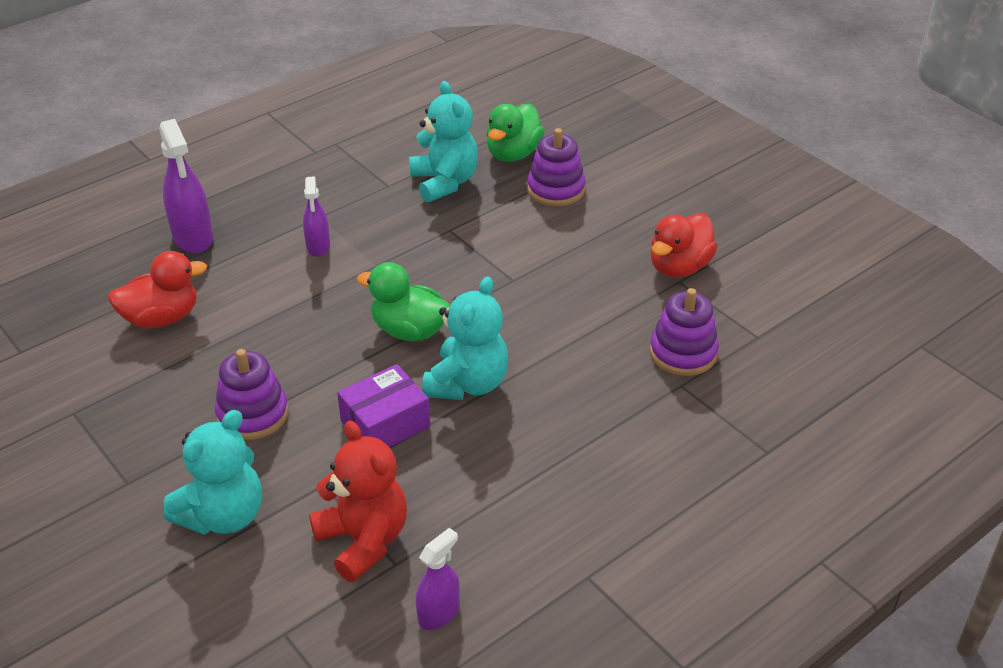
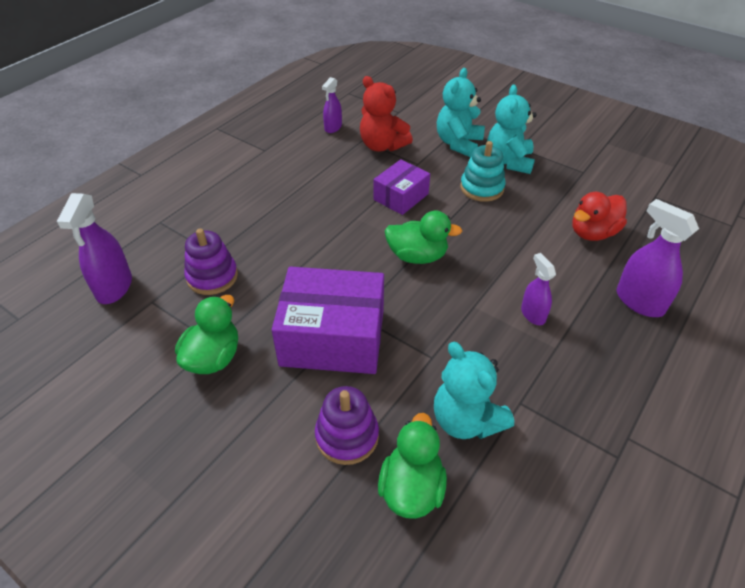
camera: 165 degrees right, 5 degrees up
(252, 414) = (482, 188): purple stacking toy -> turquoise stacking toy
(467, 383) = (360, 228): turquoise teddy bear -> turquoise teddy bear (509, 161)
(546, 263) = (332, 337): none -> purple box
(679, 267) = (213, 357): red duck -> green duck
(811, 362) = (114, 287): none -> purple spray bottle

